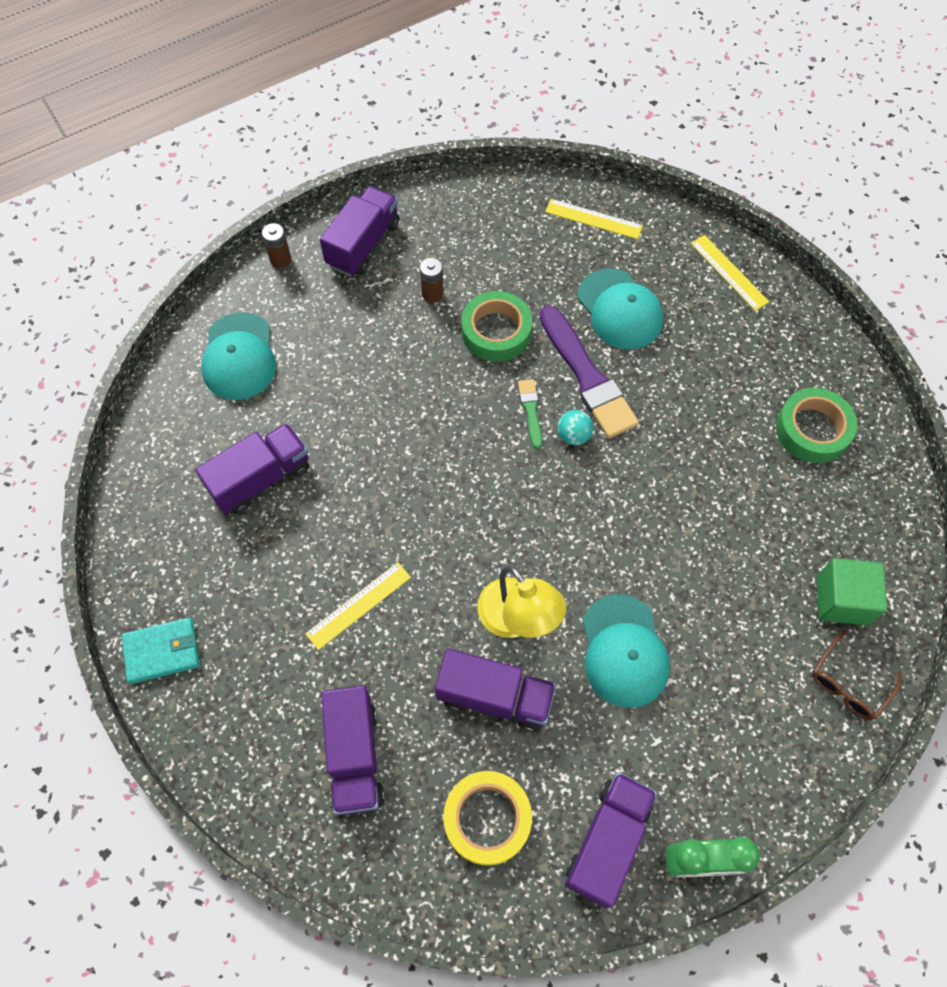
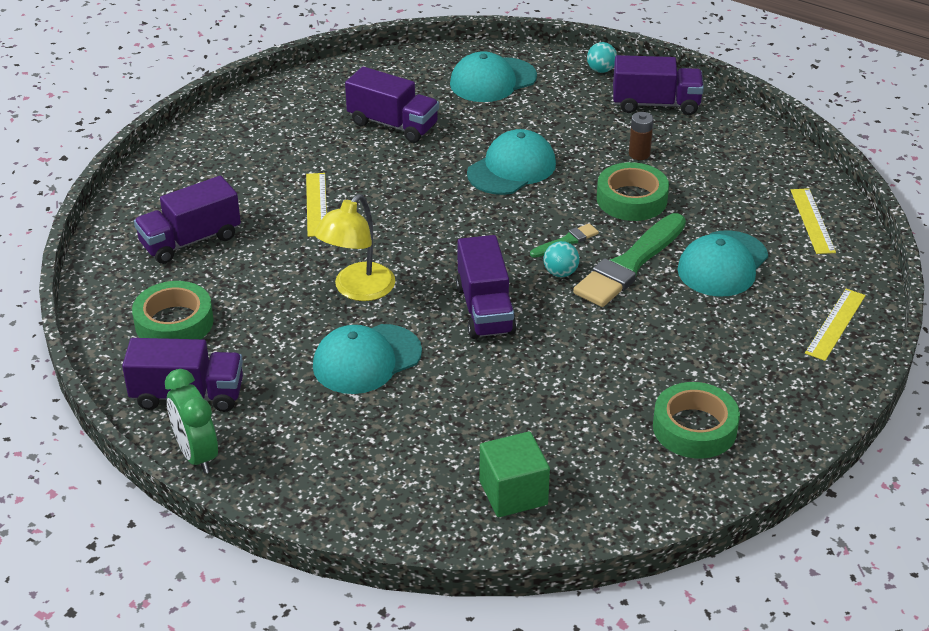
camera: 65 degrees right, 25 degrees down
(162, 652) = (222, 128): turquoise wallet -> none
(280, 260) = (601, 70): brown battery -> turquoise ball
(358, 605) = (316, 204): yellow ruler -> yellow ruler turned 60 degrees clockwise
(396, 405) = (511, 168): none -> turquoise cap
(487, 819) = (174, 322): yellow tape -> green tape
(494, 697) = (280, 297): purple truck -> purple truck (485, 309)
(587, 377) = (630, 264): purple brush -> green brush
(849, 683) = (425, 518): brown glasses -> none

